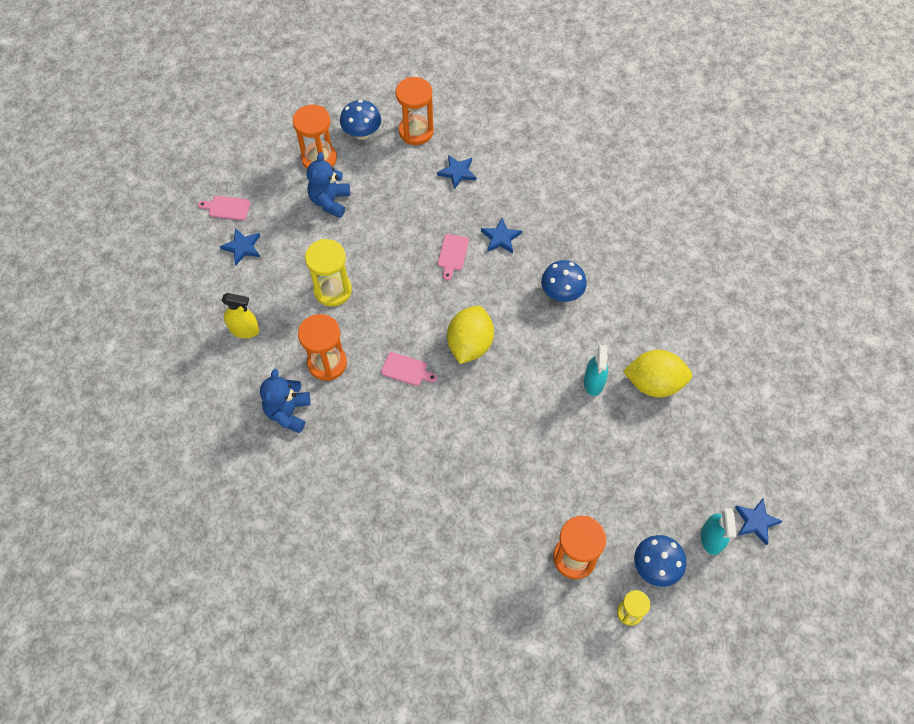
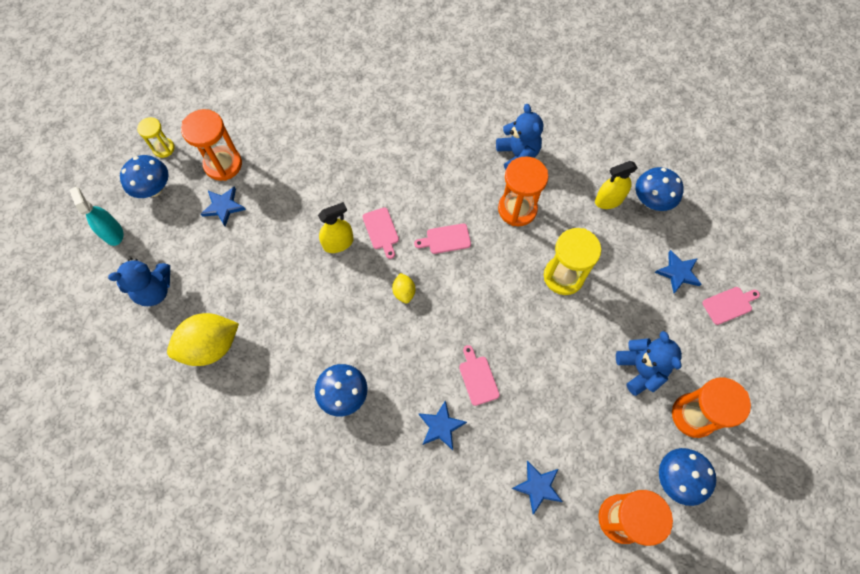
camera: 150 degrees right, 5 degrees up
(211, 310) = (651, 201): none -> blue mushroom
(457, 407) = (381, 230): none -> pink cutting board
(470, 344) = (404, 292): yellow lemon -> yellow lemon, size x0.47
(502, 416) = (338, 243): none -> yellow spray bottle
(593, 382) = (269, 317): turquoise spray bottle -> none
(687, 458) = (154, 290): none -> blue teddy bear
(756, 522) = (76, 266): blue star -> blue star (223, 207)

